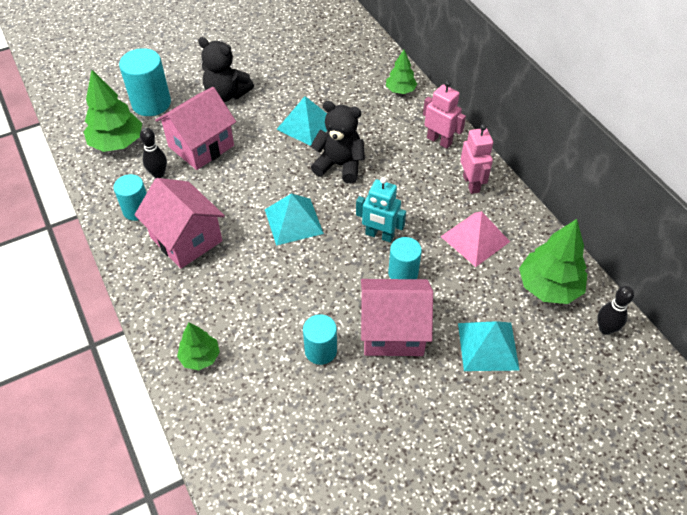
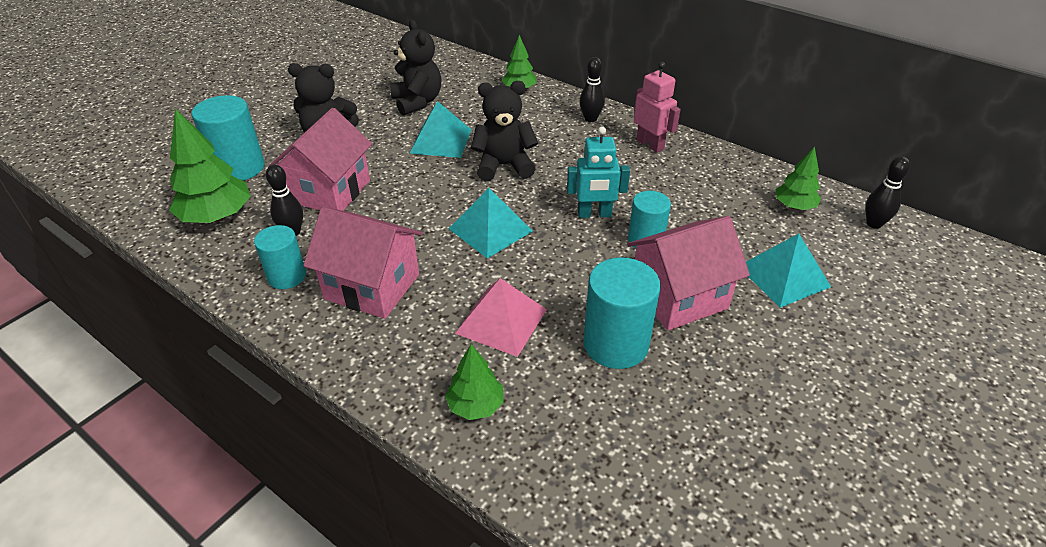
camera: 25 degrees left, 10 degrees down
(311, 79) = (417, 102): none -> black teddy bear
(320, 350) = (615, 344): turquoise cylinder -> turquoise cylinder, size x1.57
(439, 141) = (590, 119): pink robot -> black bowling pin
(475, 239) = (692, 188): pink pyramid -> pink pyramid (501, 321)
(548, 287) = (794, 206): green tree -> green tree, size x0.59

